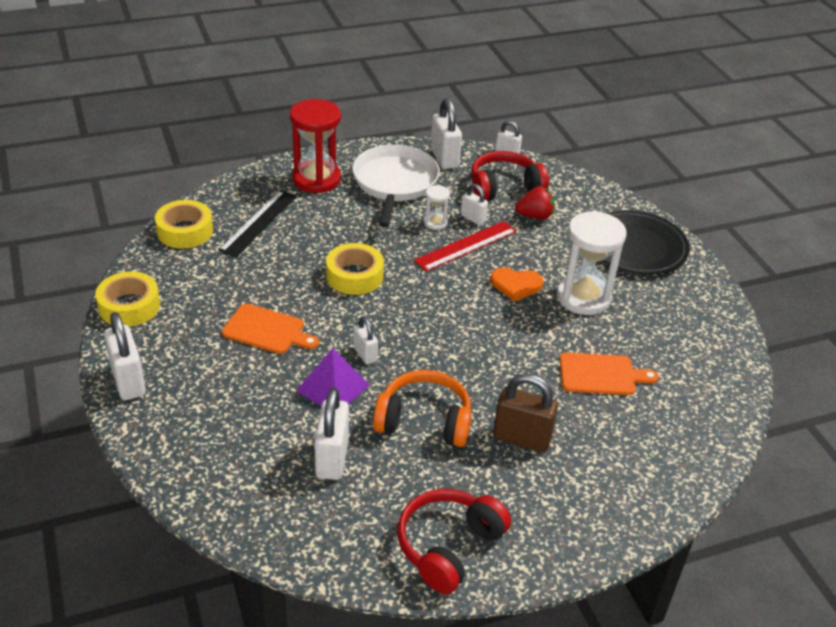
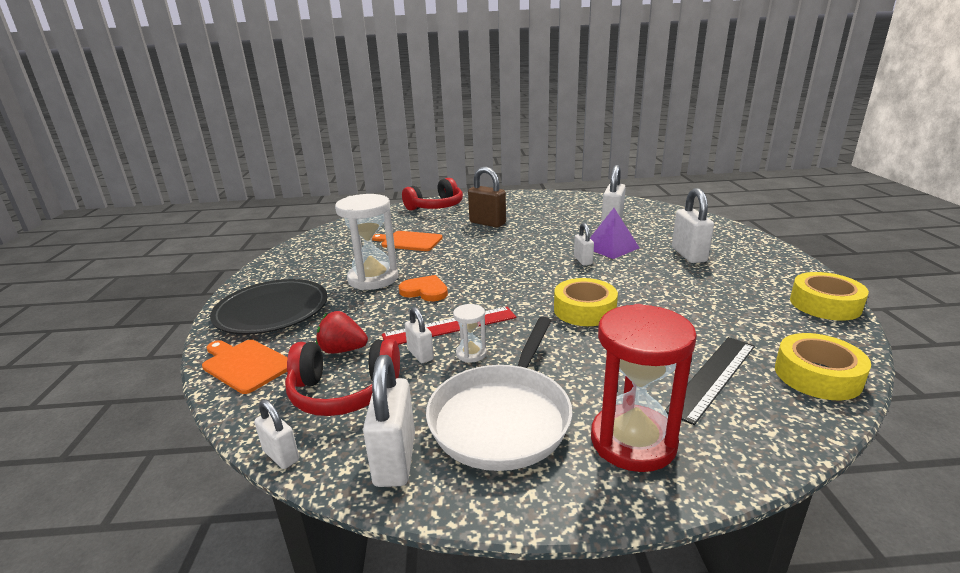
camera: 160 degrees left, 15 degrees down
(128, 381) = (780, 259): white padlock -> white padlock (689, 255)
(267, 330) = (671, 279): orange cutting board -> orange cutting board (245, 365)
(424, 421) = (547, 232): orange headphones -> none
(449, 547) = (550, 199): red headphones -> red headphones (436, 207)

